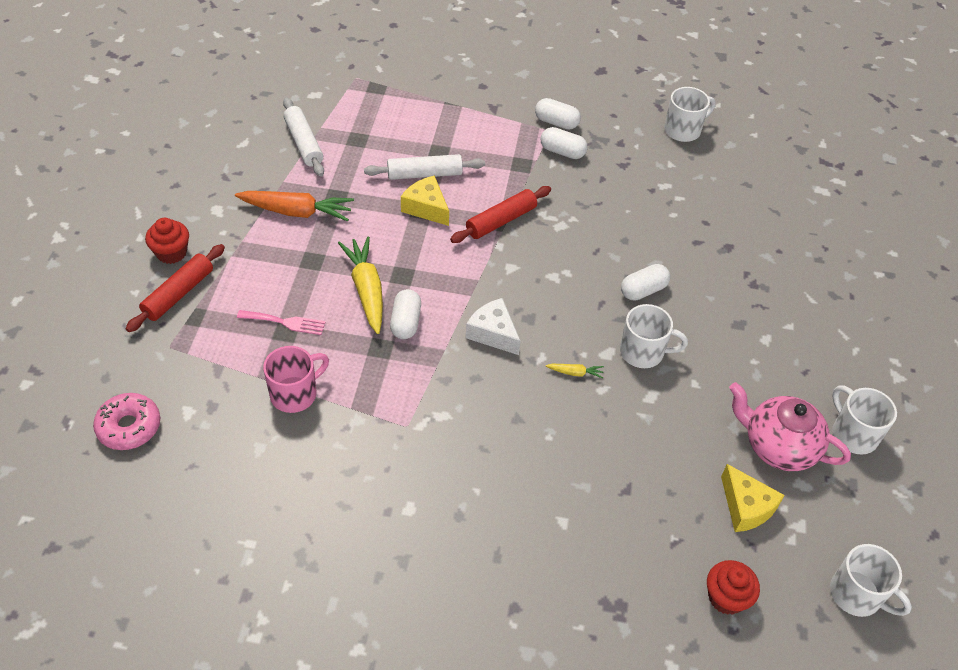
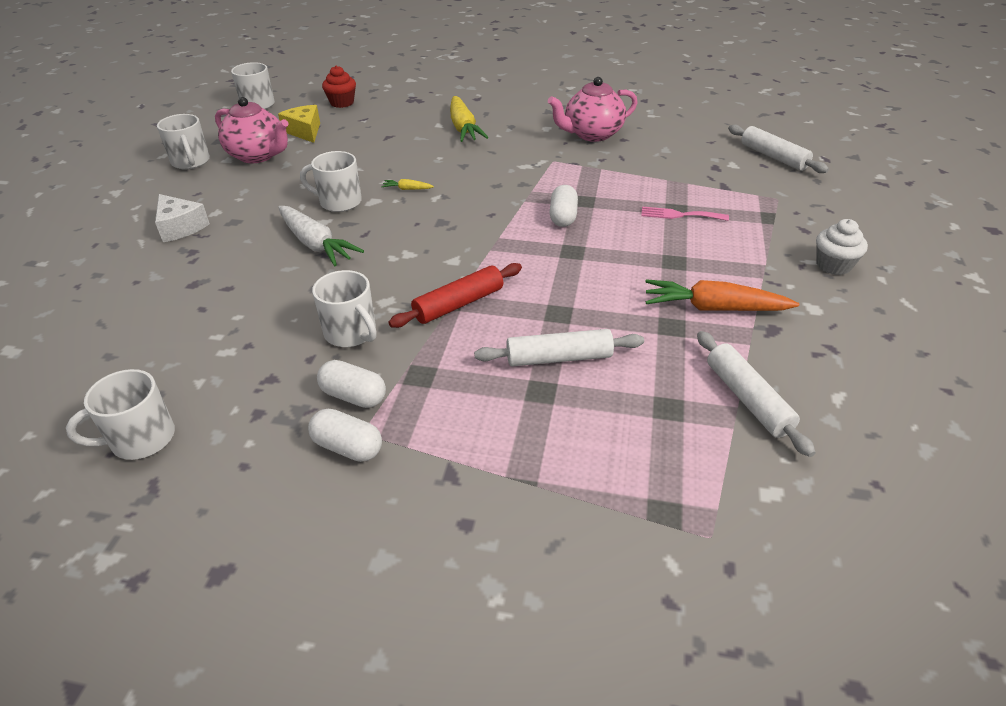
camera: 175 degrees left, 10 degrees down
(129, 427) = (773, 157): pink donut -> white rolling pin
(171, 253) = (833, 265): red cupcake -> white cupcake
(178, 294) = (798, 233): red rolling pin -> none
(295, 394) = (650, 174): pink mug -> none
(348, 489) = (592, 134): none -> pink teapot
(366, 290) = (607, 239): yellow carrot -> yellow carrot (463, 128)
(426, 208) = (552, 316): yellow cheese -> none
(493, 333) = (478, 211): white cheese -> white cheese (180, 227)
(579, 197) = (351, 333): none -> white mug
(643, 290) = (315, 244): white capsule -> white carrot

